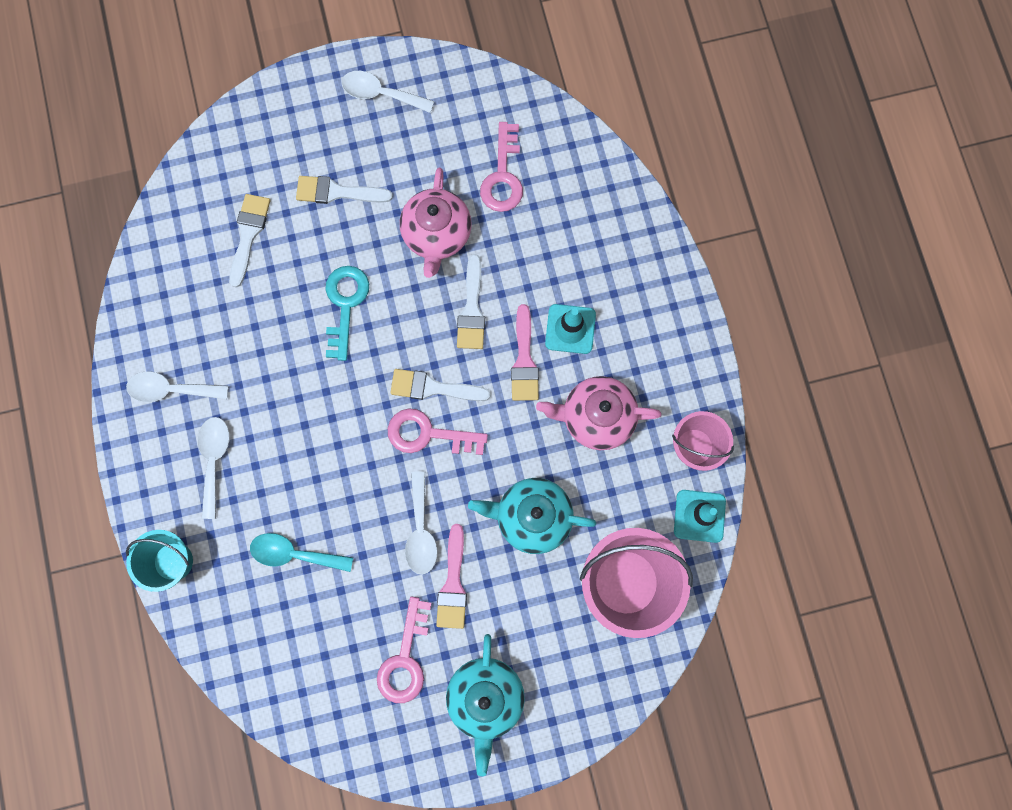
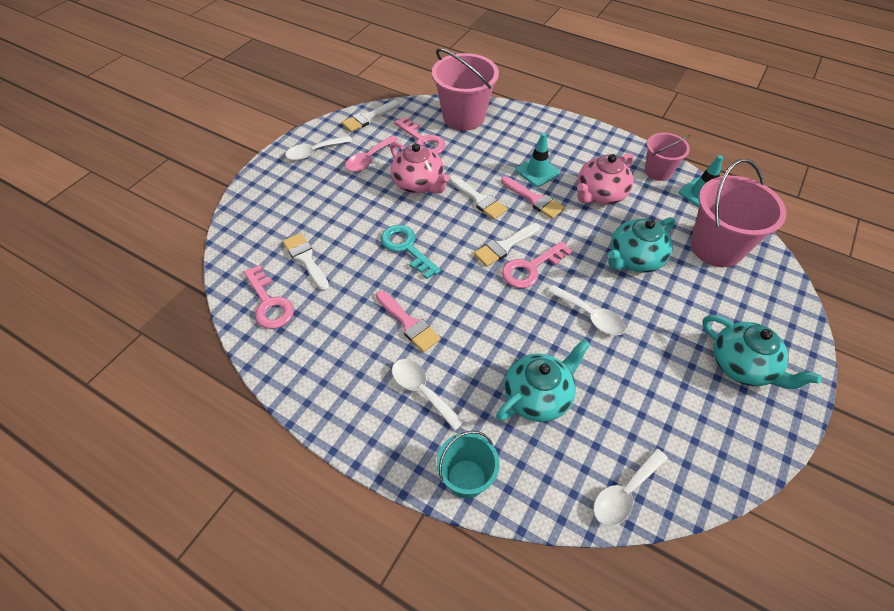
camera: 45 degrees left, 25 degrees down
(171, 389) = (345, 376): white spoon -> white spoon (624, 493)
(294, 553) = (538, 396): turquoise spoon -> turquoise teapot
(337, 192) = (339, 205): white brush -> white brush (368, 118)
(405, 659) = (676, 389): pink key -> pink key (269, 303)
(423, 154) = (369, 159): none -> pink spoon
(453, 584) = (643, 325): pink brush -> pink brush (409, 323)
(583, 180) = (463, 117): none -> pink bucket

